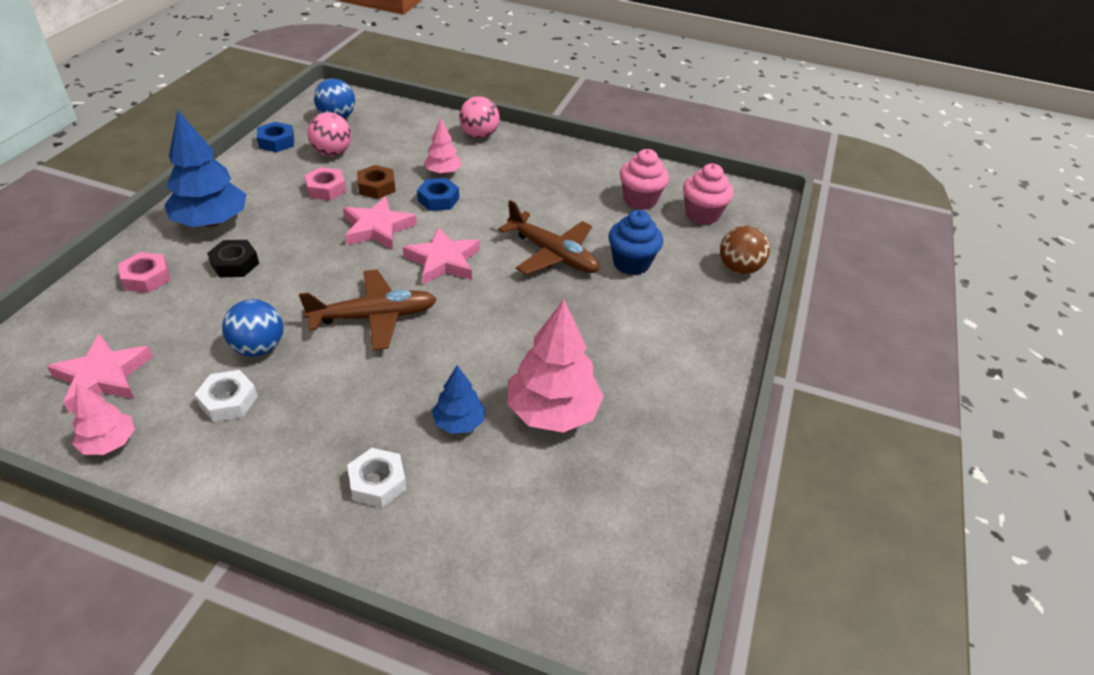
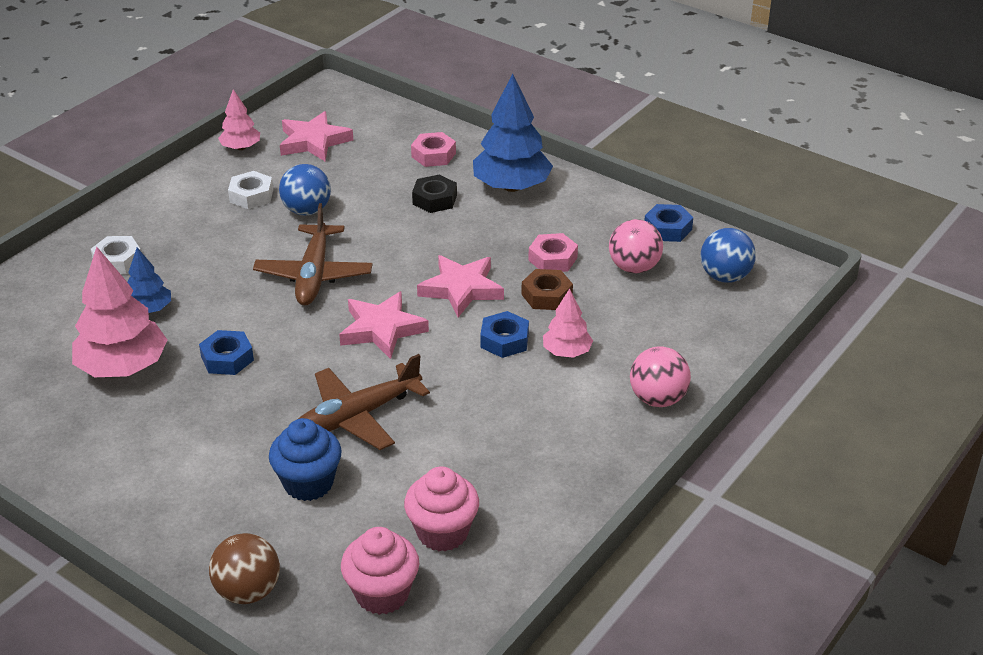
camera: 110 degrees right, 5 degrees down
(513, 343) = (227, 358): none -> blue nut

